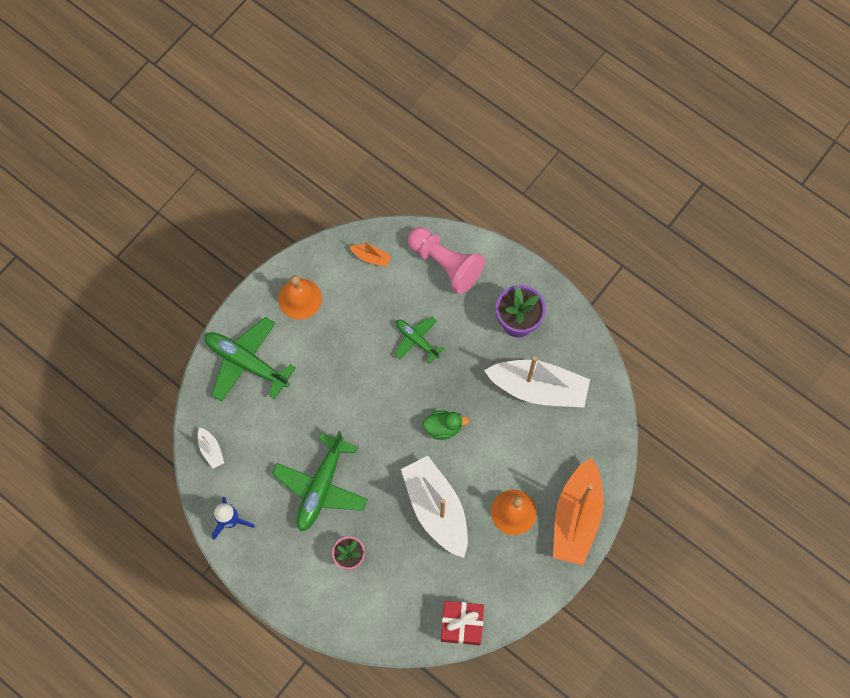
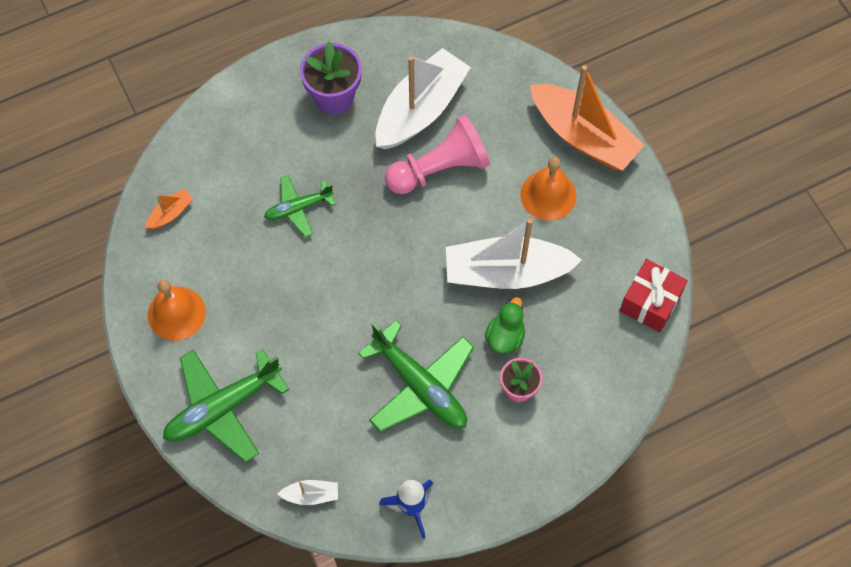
camera: 65 degrees left, 5 degrees down
(443, 427) = (416, 224): green duck -> green duck (505, 336)
(445, 264) = (224, 139): pink pawn -> pink pawn (439, 168)

